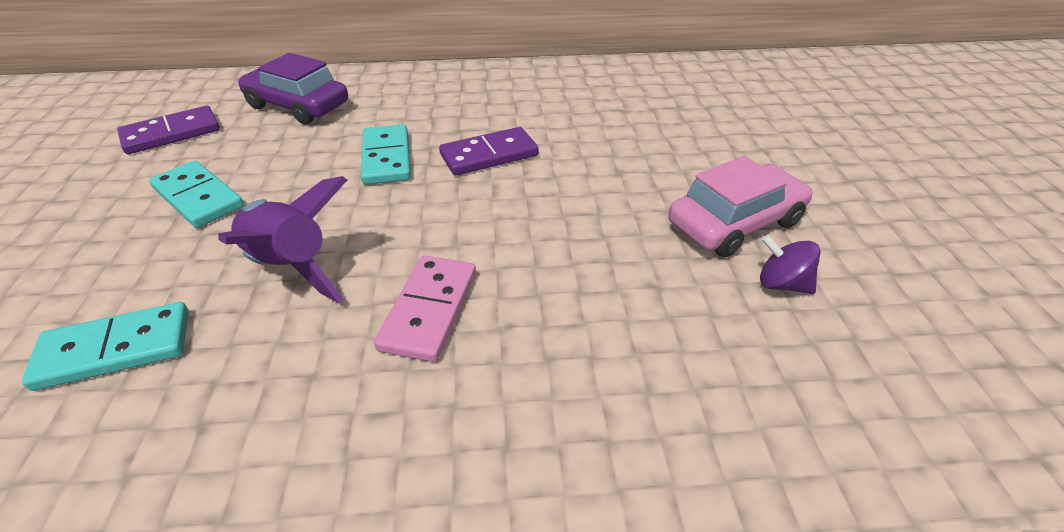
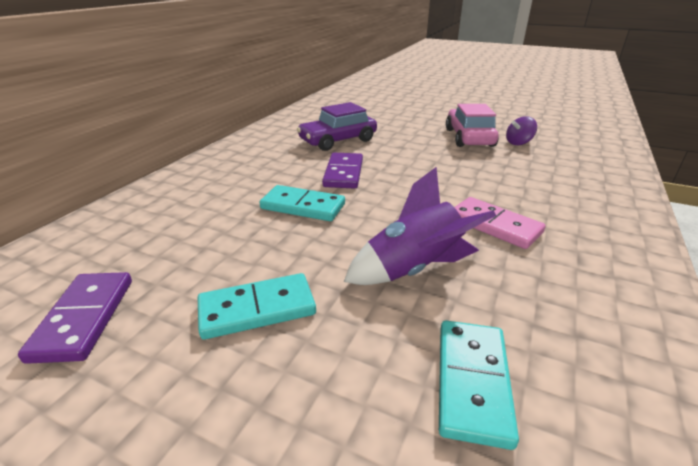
camera: 60 degrees left, 10 degrees down
(297, 106) = (153, 230): purple car -> purple car (338, 140)

